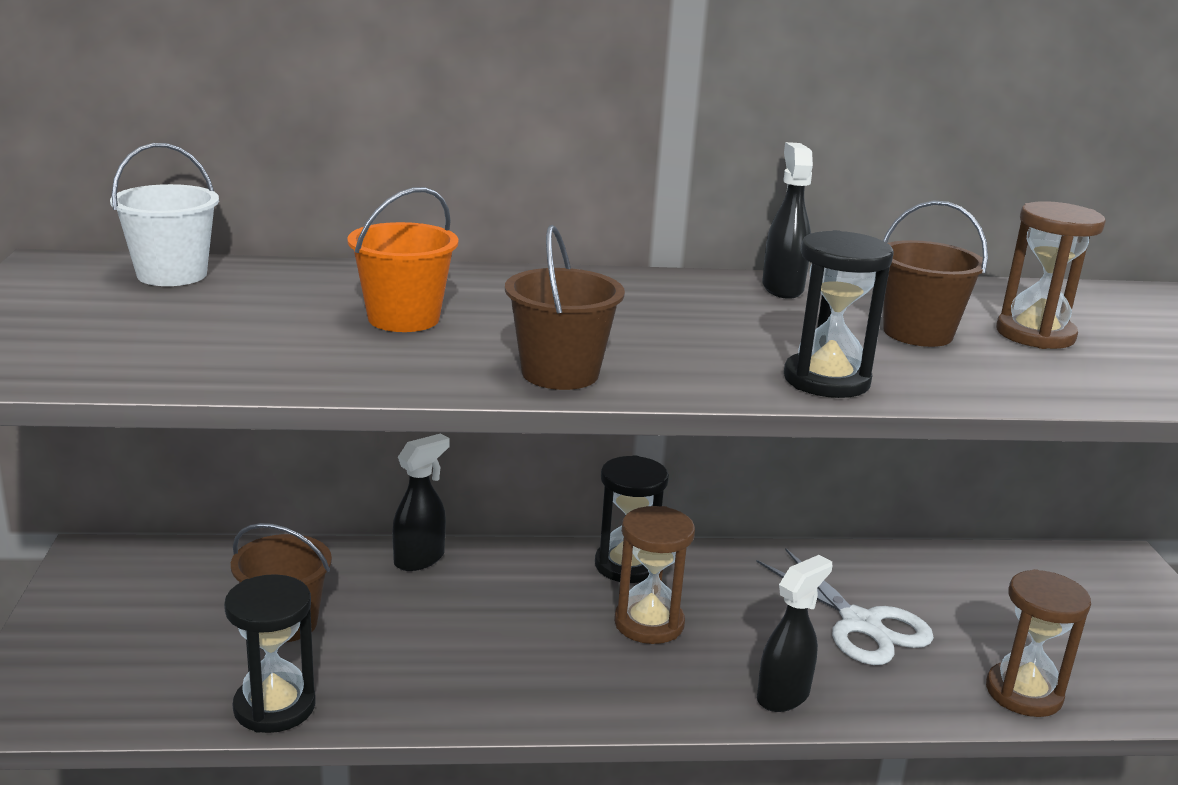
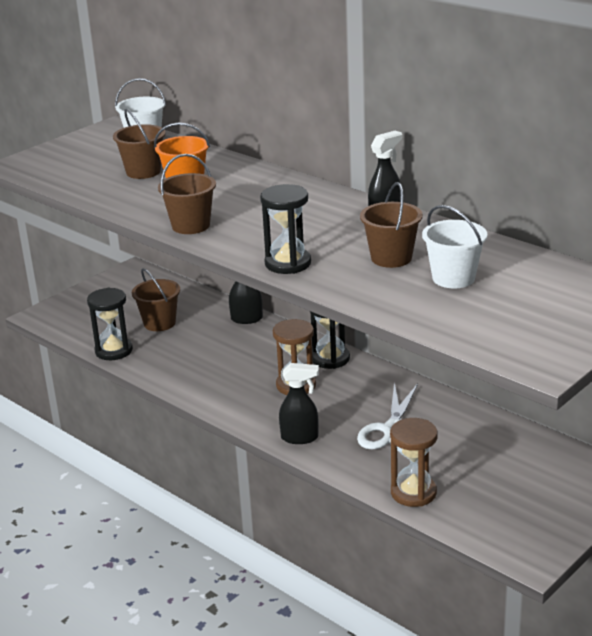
camera: 50 degrees right, 5 degrees up
(279, 318) = (143, 172): none -> brown bucket
(1035, 334) = (453, 278): brown hourglass -> white bucket

